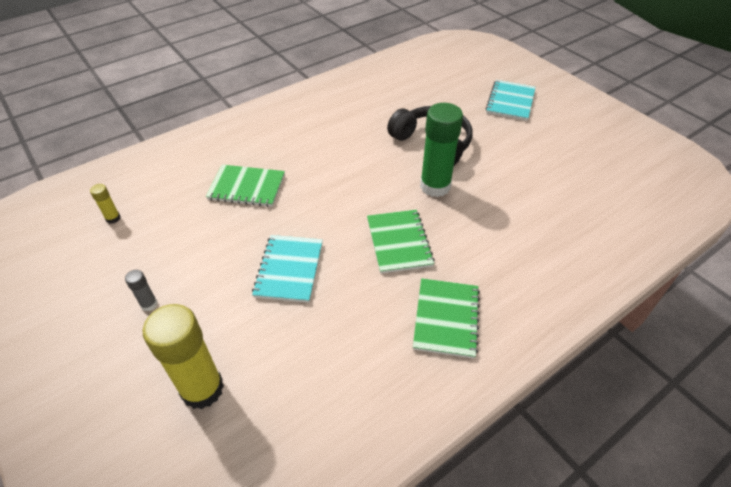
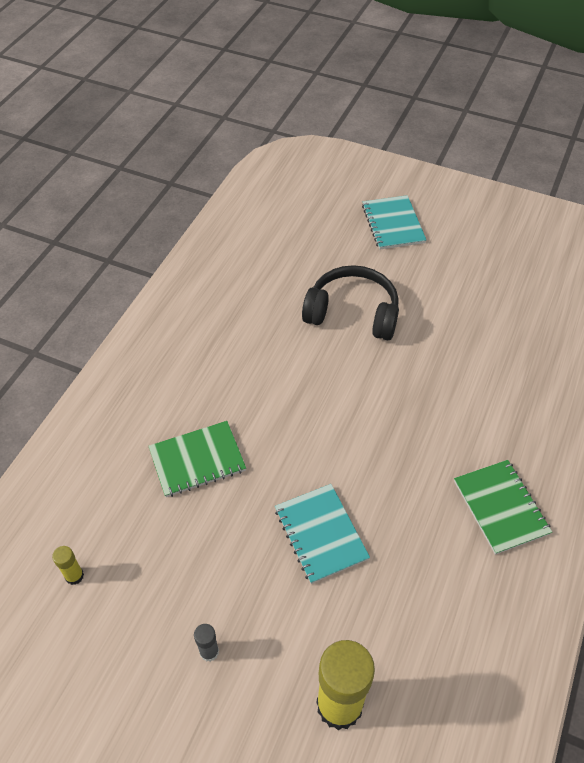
camera: 30 degrees left, 5 degrees up
(399, 242) = (403, 448): green notebook -> none
(435, 186) = (391, 365): green glue stick -> none

